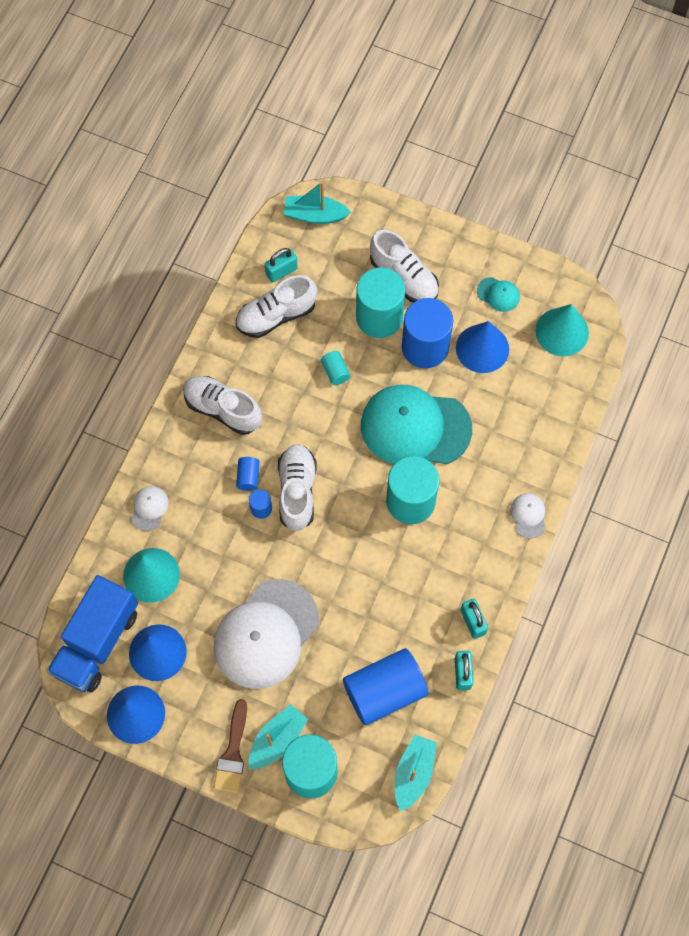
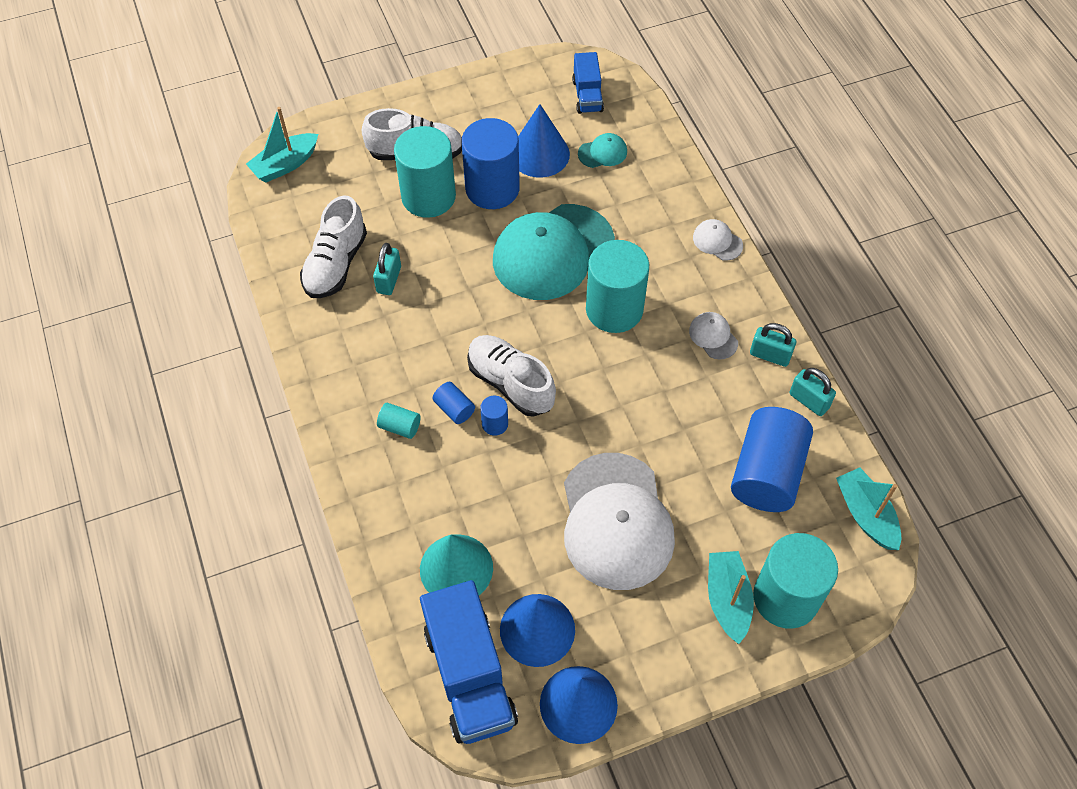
camera: 45 degrees left, 10 degrees down
(149, 508) = (391, 513): white cap -> white cap (713, 336)
(223, 409) = (369, 375): white shoe -> none
(232, 752) = (702, 649): brown brush -> none
(281, 271) = (302, 227): turquoise padlock -> turquoise padlock (389, 280)
(335, 372) = (438, 265): turquoise cylinder -> turquoise cylinder (400, 426)
(498, 294) = (507, 107): turquoise cap -> turquoise cap (603, 153)
(562, 331) = (587, 95): turquoise cone -> blue truck

